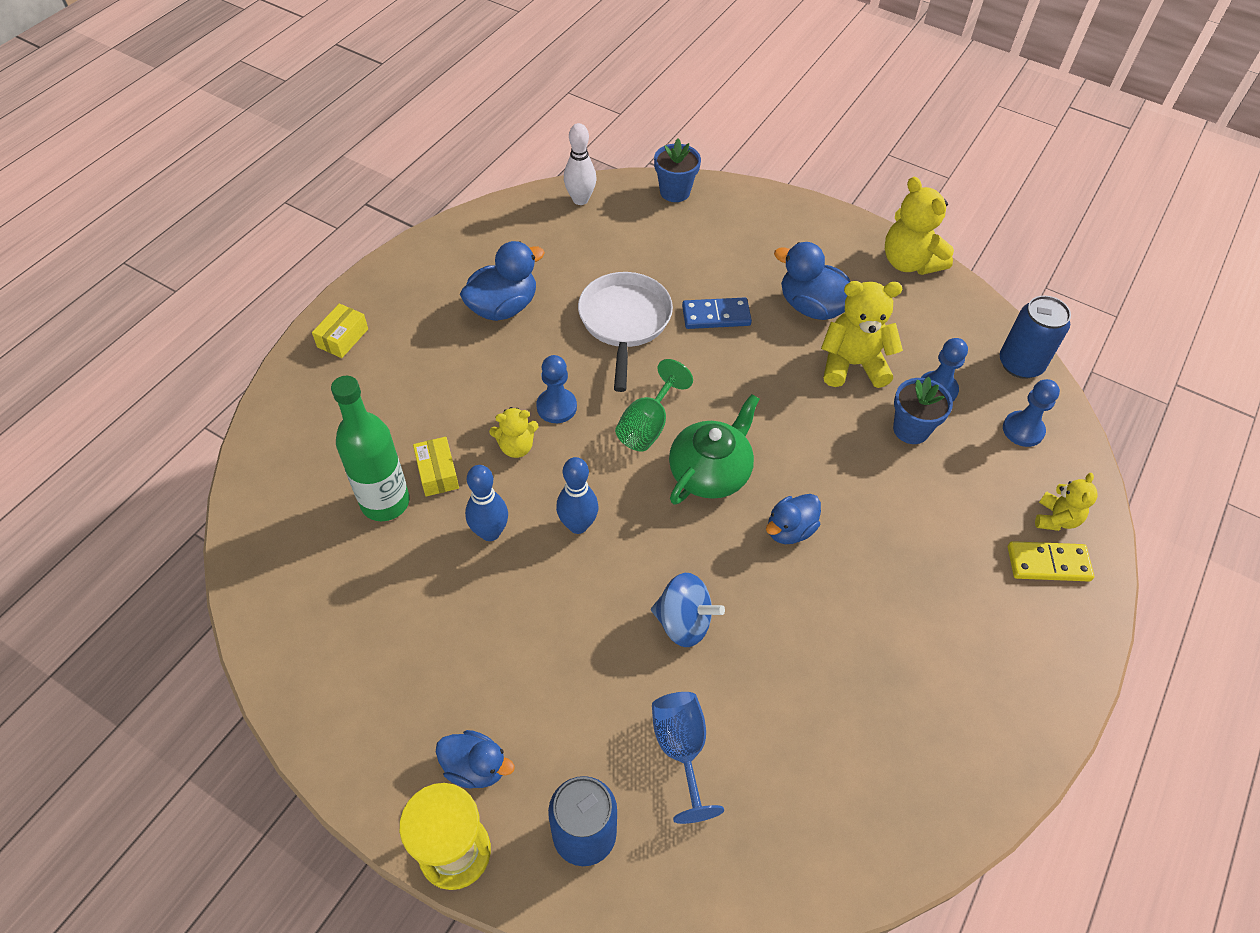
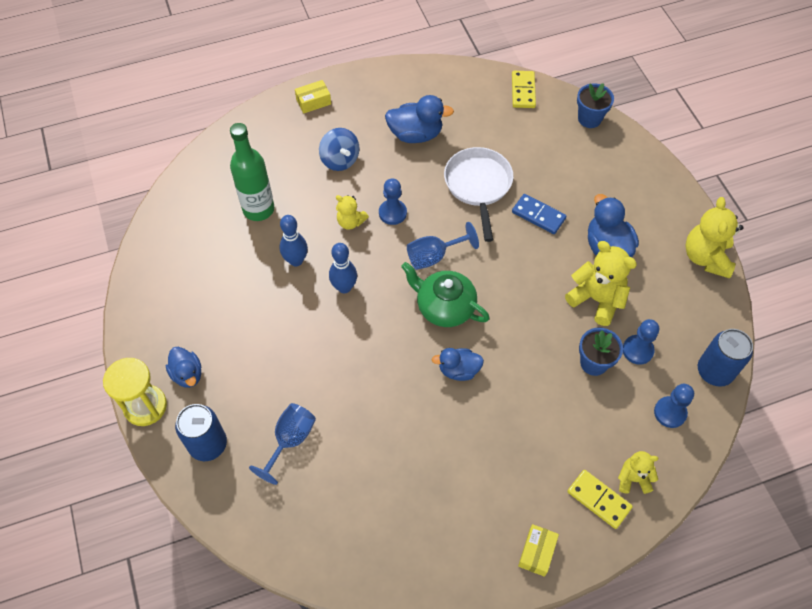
camera: 40 degrees right, 5 degrees up
(437, 473) = (297, 210): yellow box -> yellow box (537, 552)
(580, 199) = (523, 91): white bowling pin -> yellow domino
(624, 322) = (478, 185): white pan -> white pan turned 45 degrees counterclockwise
(648, 425) = (434, 256): green goblet -> blue goblet
(684, 622) = (351, 378): blue spinning top -> blue spinning top (340, 160)
(710, 472) = (444, 307): green teapot -> green teapot turned 135 degrees counterclockwise
(1056, 518) = (633, 479): yellow teddy bear -> yellow teddy bear turned 150 degrees counterclockwise

